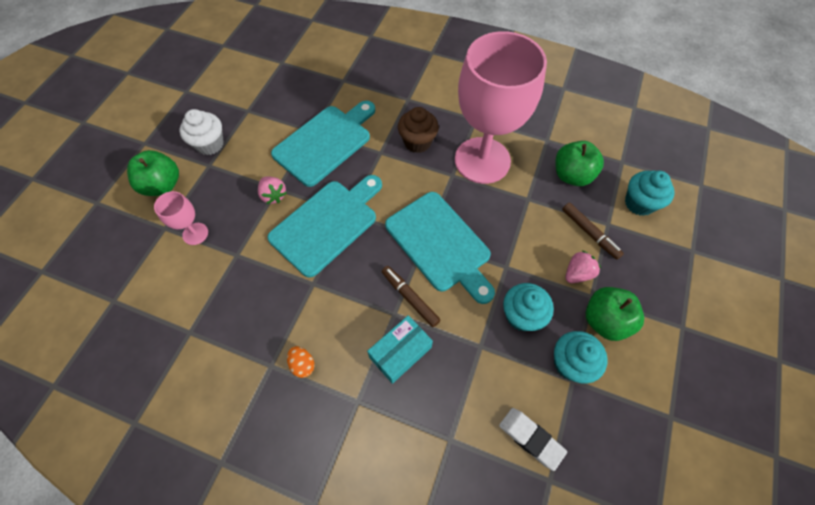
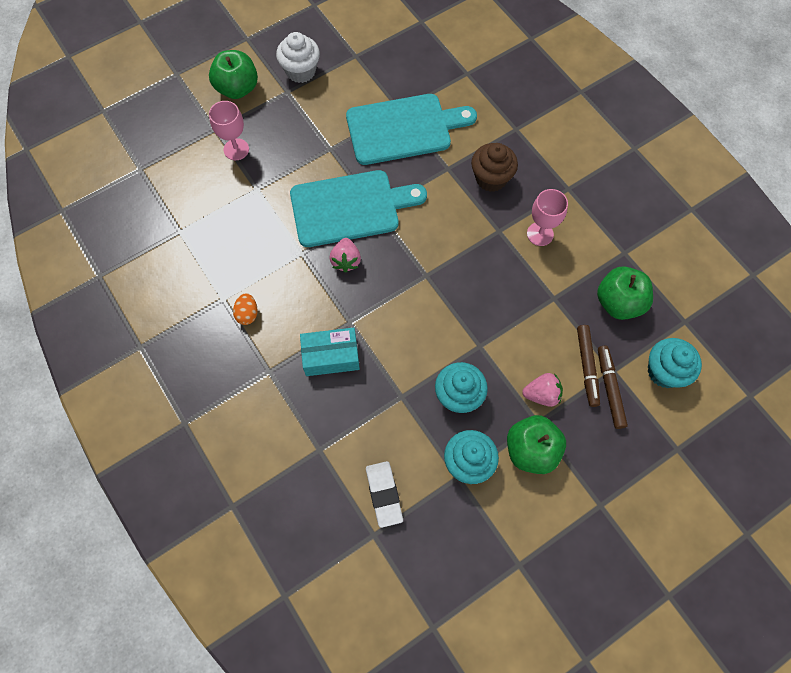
camera: 35 degrees right, 5 degrees up
(273, 195) = (323, 153): pink strawberry -> pink strawberry (346, 261)
(410, 298) = (373, 317): brown marker -> brown marker (609, 388)
(440, 244) = (436, 288): turquoise cutting board -> none
(482, 160) = (540, 234): pink goblet -> pink goblet, size x0.41

